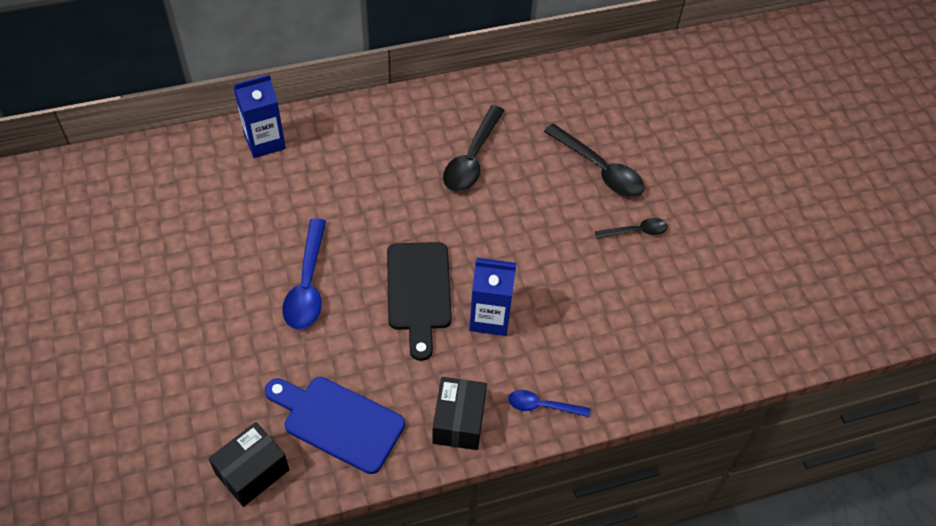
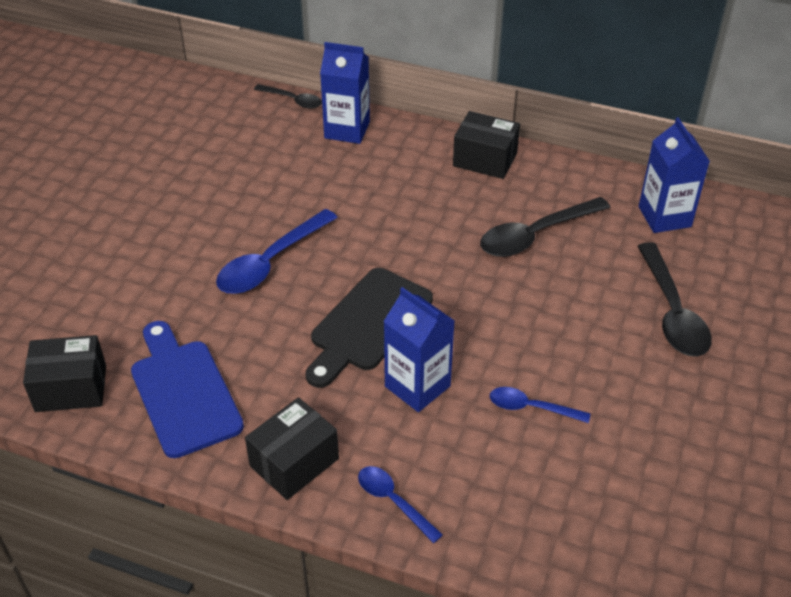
camera: 40 degrees right, 10 degrees down
(388, 115) = (485, 159): none -> black box
(541, 98) = (664, 217): none -> blue carton
(570, 289) = (531, 408): none -> blue spoon
(636, 231) = (661, 393): black spoon -> black spoon (293, 100)

